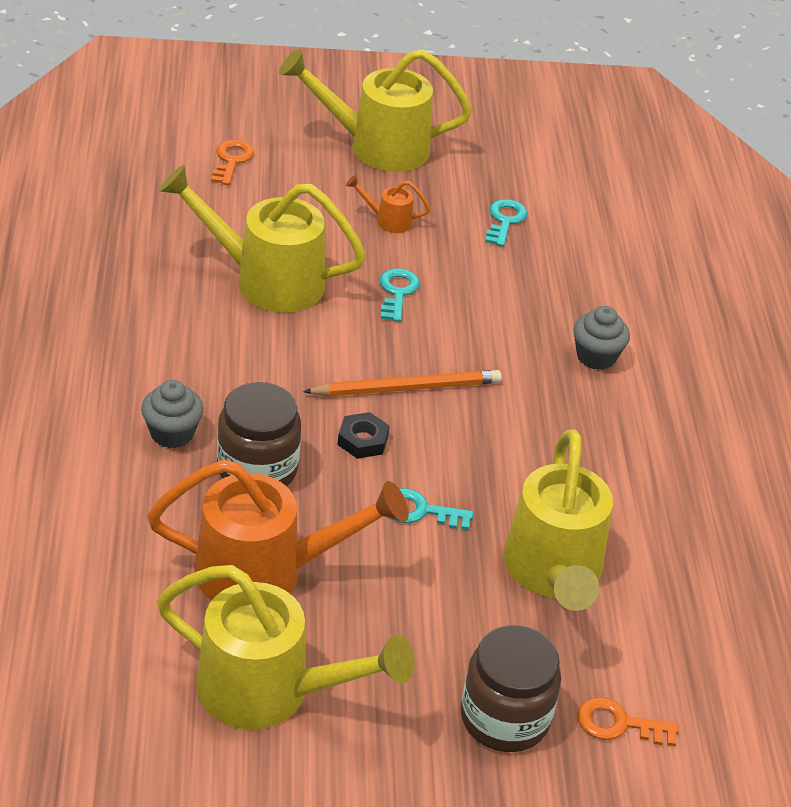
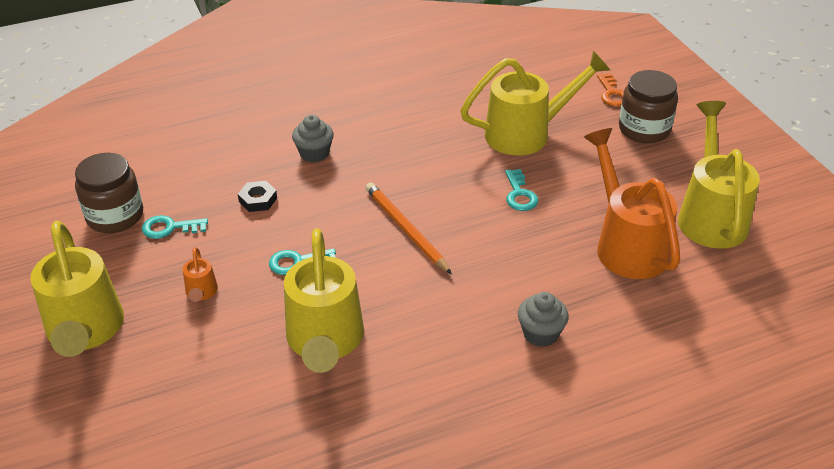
camera: 105 degrees left, 0 degrees up
(231, 160) = (150, 427): orange key -> none
(257, 469) = (541, 277): brown jar -> brown jar (115, 216)
(363, 440) = (474, 236): black nut -> black nut (258, 200)

